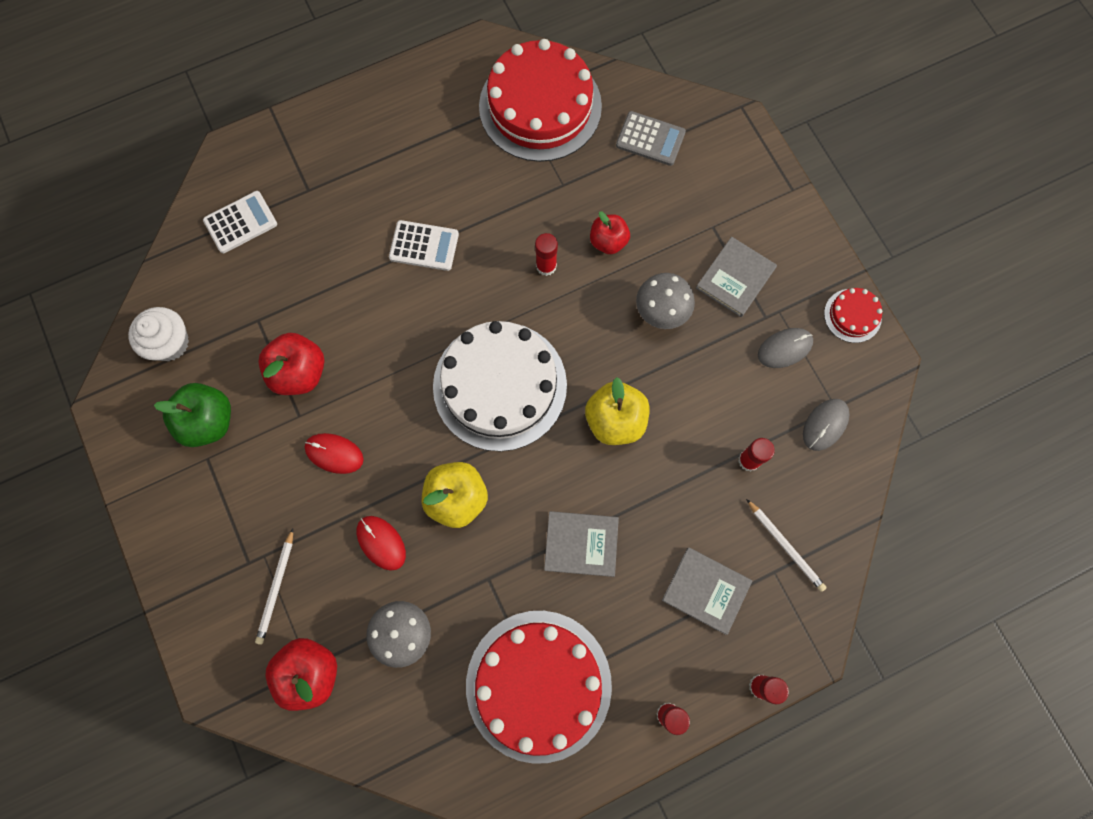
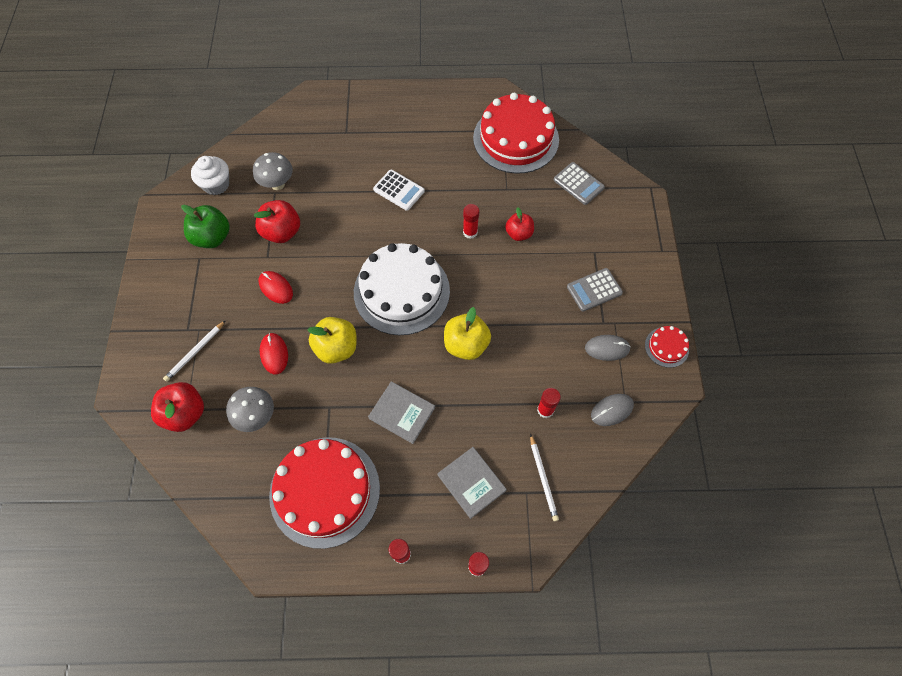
camera: 25 degrees right, 10 degrees down
(240, 222) = (296, 135): white calculator -> none
(661, 312) = (532, 290): grey mushroom -> grey mushroom (277, 184)
(735, 278) = (594, 290): grey book -> grey calculator

